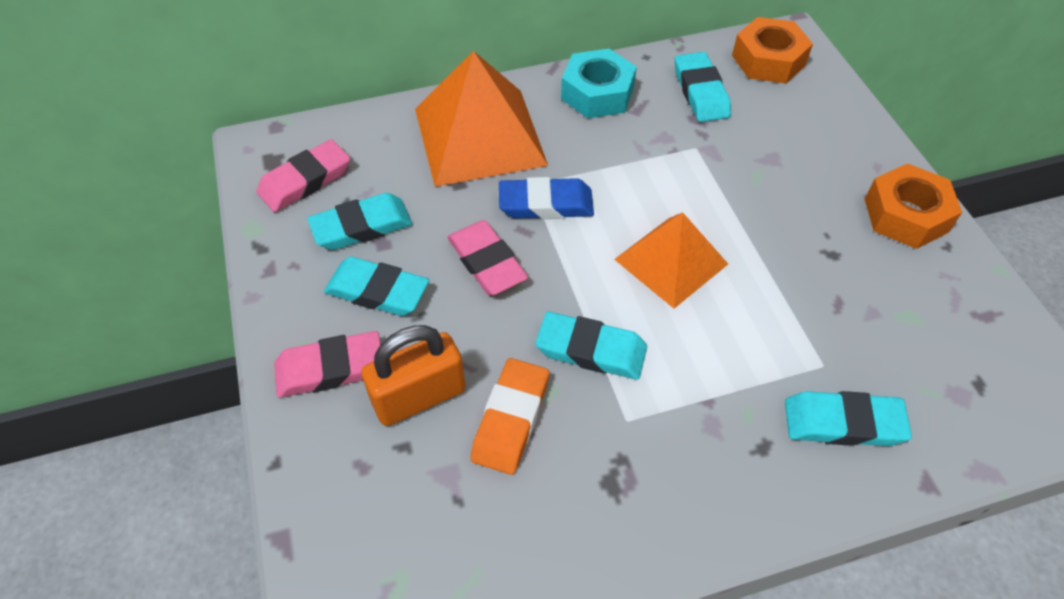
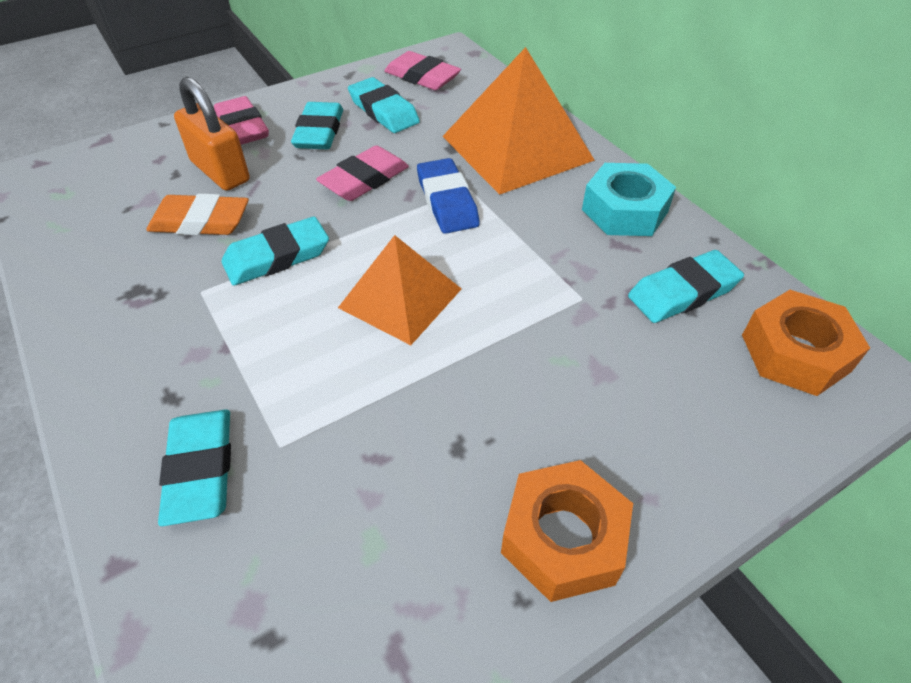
camera: 75 degrees right, 5 degrees down
(591, 350) = (277, 257): turquoise eraser -> turquoise eraser turned 60 degrees clockwise

